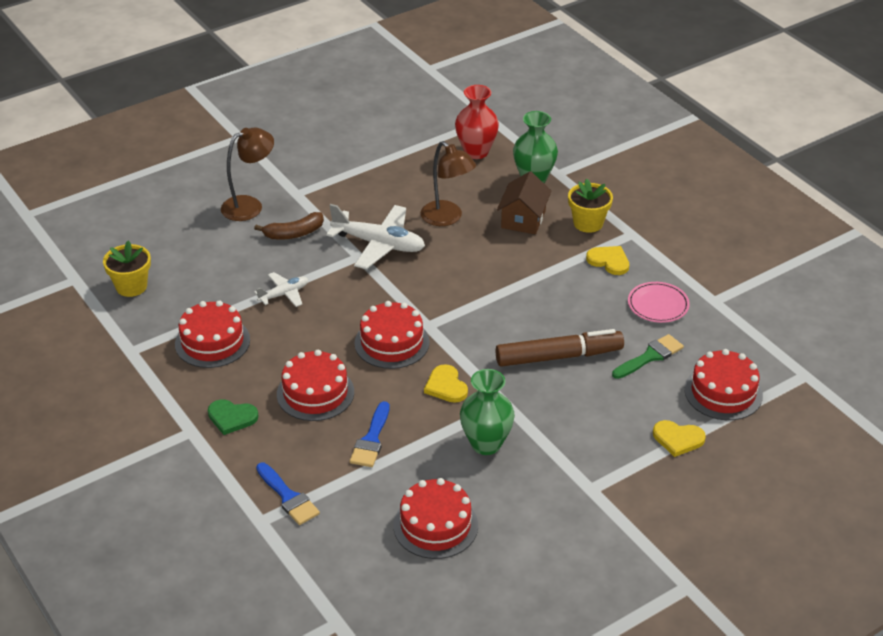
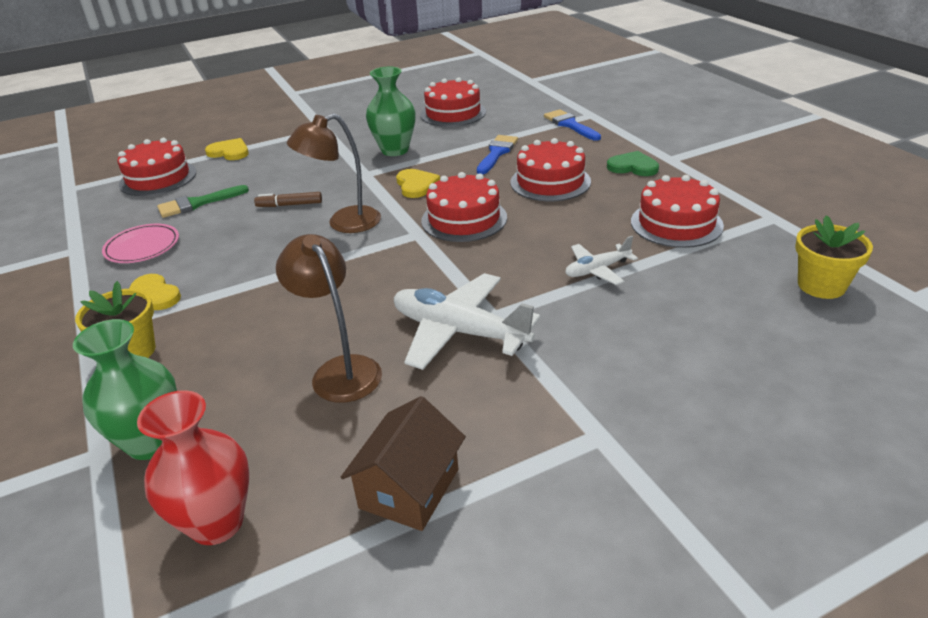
camera: 170 degrees left, 5 degrees down
(250, 205) = (685, 413): brown lamp -> brown lamp (344, 223)
(294, 233) = (594, 355): brown banana -> none
(523, 219) = (222, 363): brown house -> brown house (409, 488)
(558, 356) = (289, 205): brown marker -> brown marker, size x0.48

